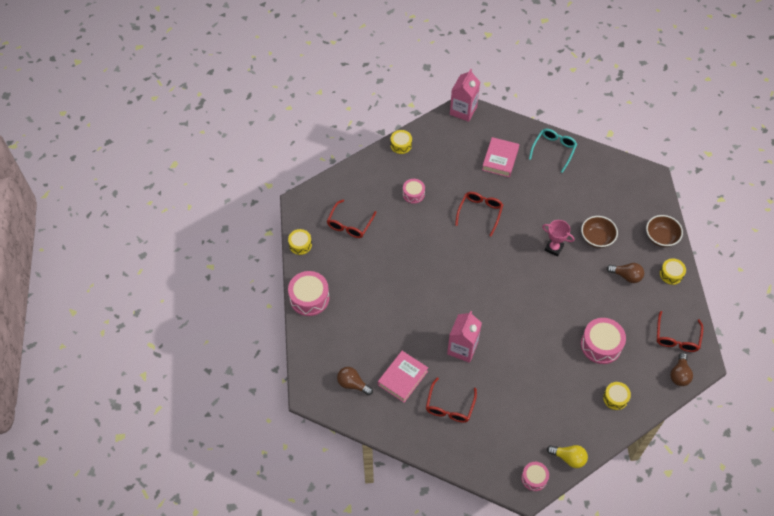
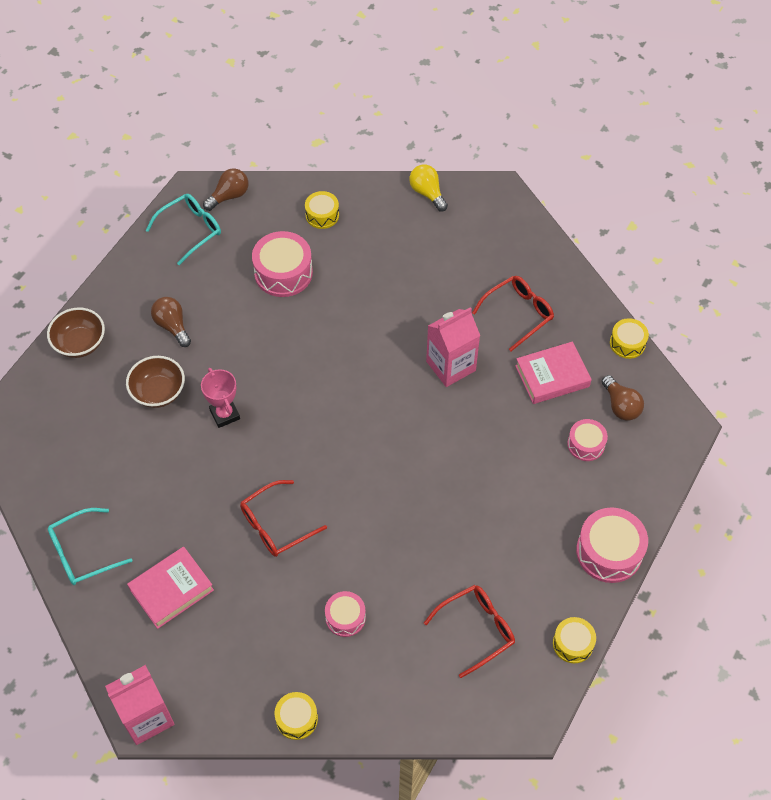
camera: 145 degrees left, 0 degrees up
(534, 478) = (481, 197): pink drum -> pink drum (586, 444)
(671, 274) = (118, 296): yellow drum -> yellow drum (627, 343)
(676, 338) = (191, 230): red glasses -> turquoise glasses

